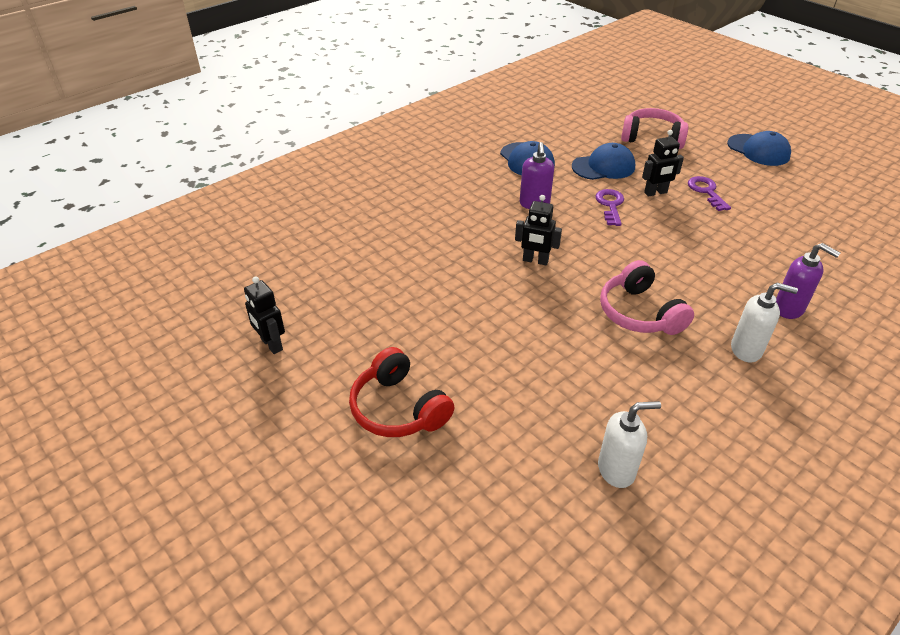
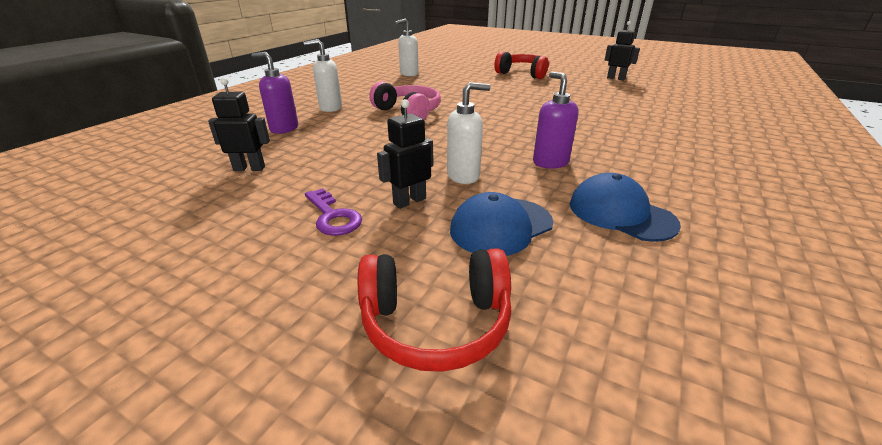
camera: 160 degrees right, 10 degrees down
(535, 261) = (506, 125): black robot -> black robot (249, 168)
(610, 205) = (463, 176): purple key -> white soap dispenser
(652, 138) = (436, 322): pink headphones -> red headphones
(758, 150) = (176, 344): blue cap -> none

